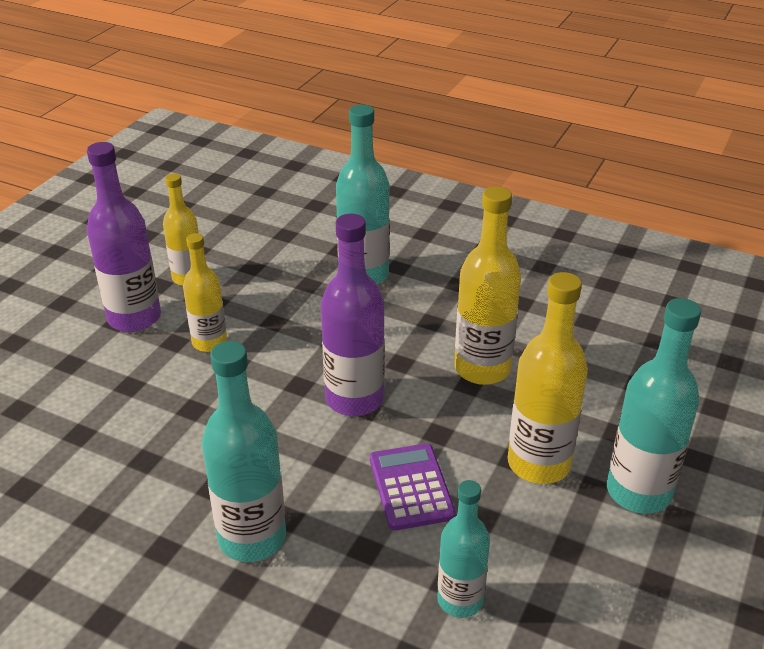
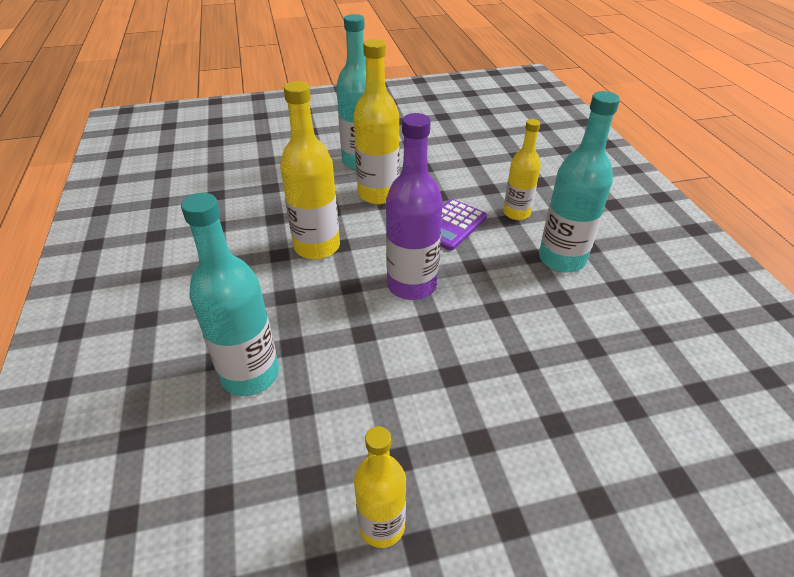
camera: 130 degrees left, 5 degrees up
(134, 318) = (488, 511): purple bottle -> none
(209, 342) = (450, 413): yellow bottle -> yellow bottle (516, 213)
(460, 600) = (492, 181): turquoise bottle -> none

